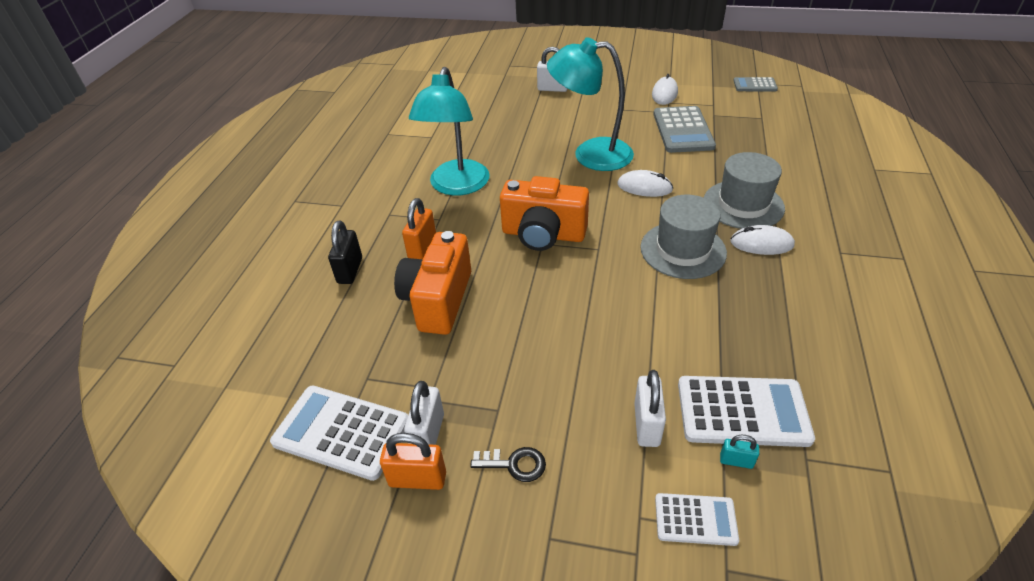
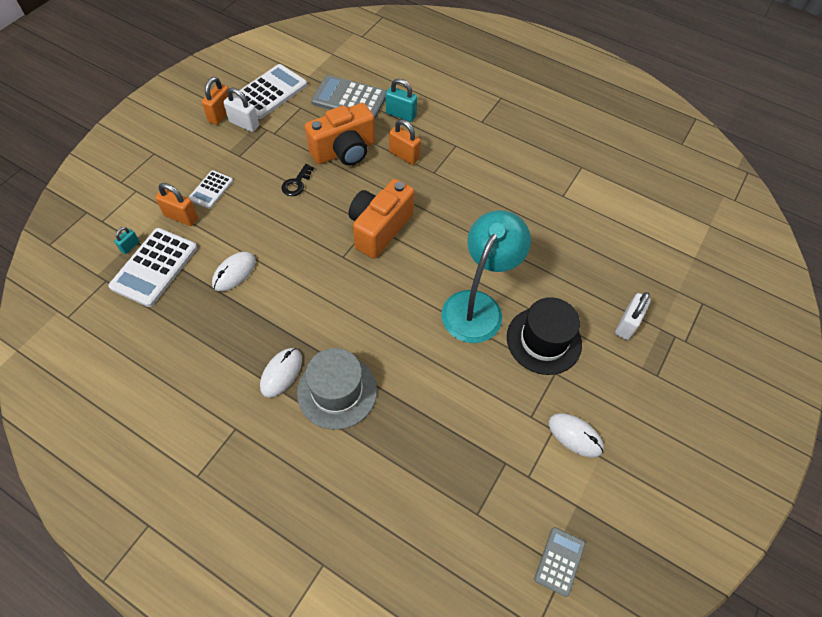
camera: 105 degrees right, 15 degrees up
(350, 270) = (401, 114): black padlock -> turquoise padlock
(438, 300) = (344, 151): orange camera -> orange camera turned 120 degrees clockwise
(456, 186) = (473, 193): turquoise lamp -> none
(514, 464) = (201, 152): black key -> black key (296, 183)
(597, 118) = (544, 340): none -> black hat
(644, 187) = (404, 325): white mouse -> white mouse (234, 273)
(647, 424) = (181, 217): white padlock -> orange padlock
(682, 130) = (486, 410): grey calculator -> grey calculator (349, 99)
(683, 250) = (308, 311): grey hat -> none
(695, 519) = (116, 212): white calculator -> white calculator (211, 190)

